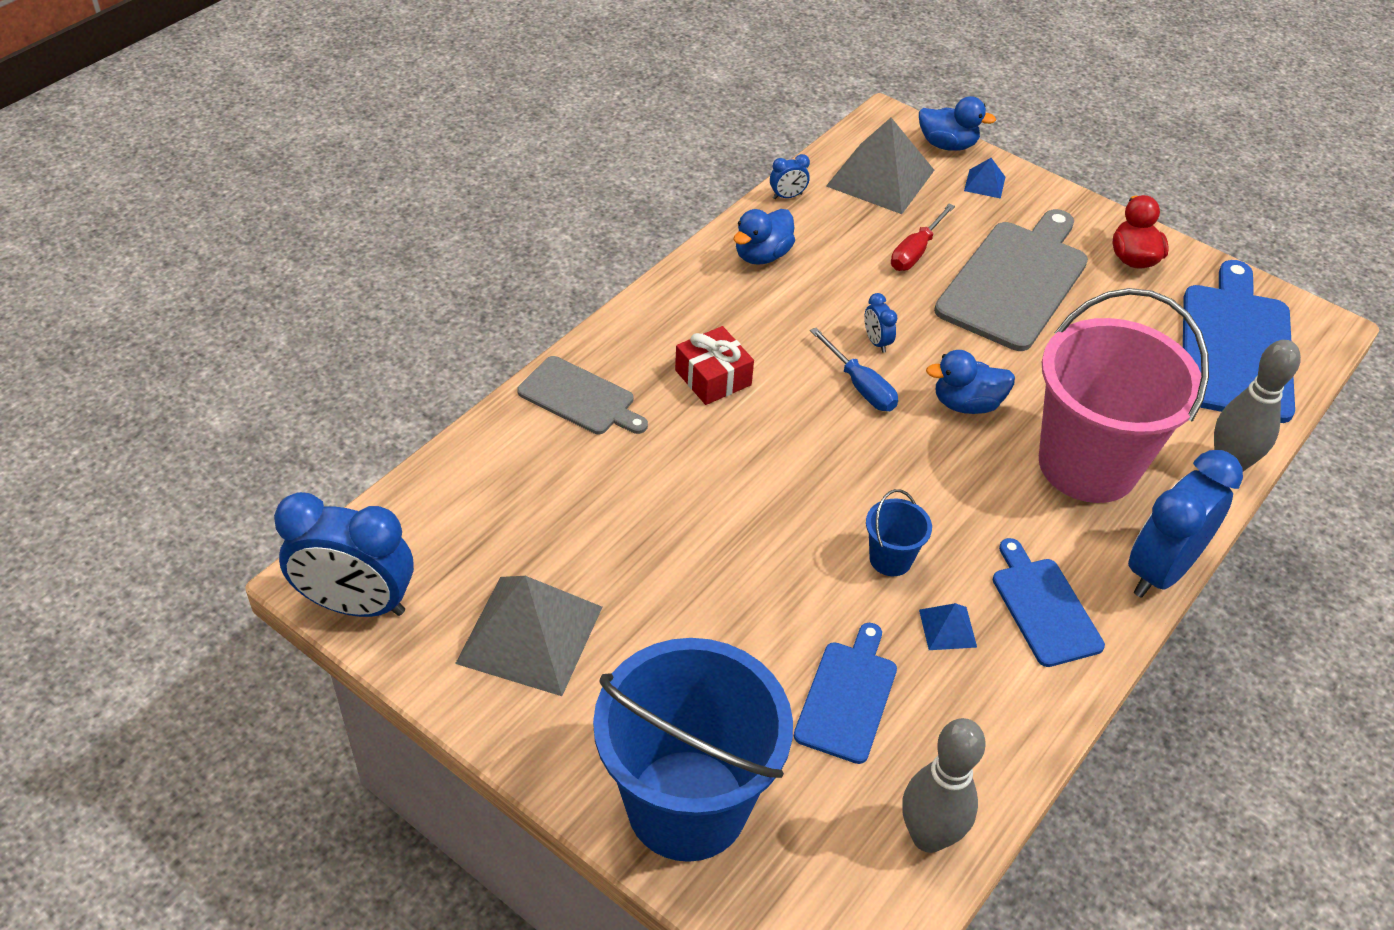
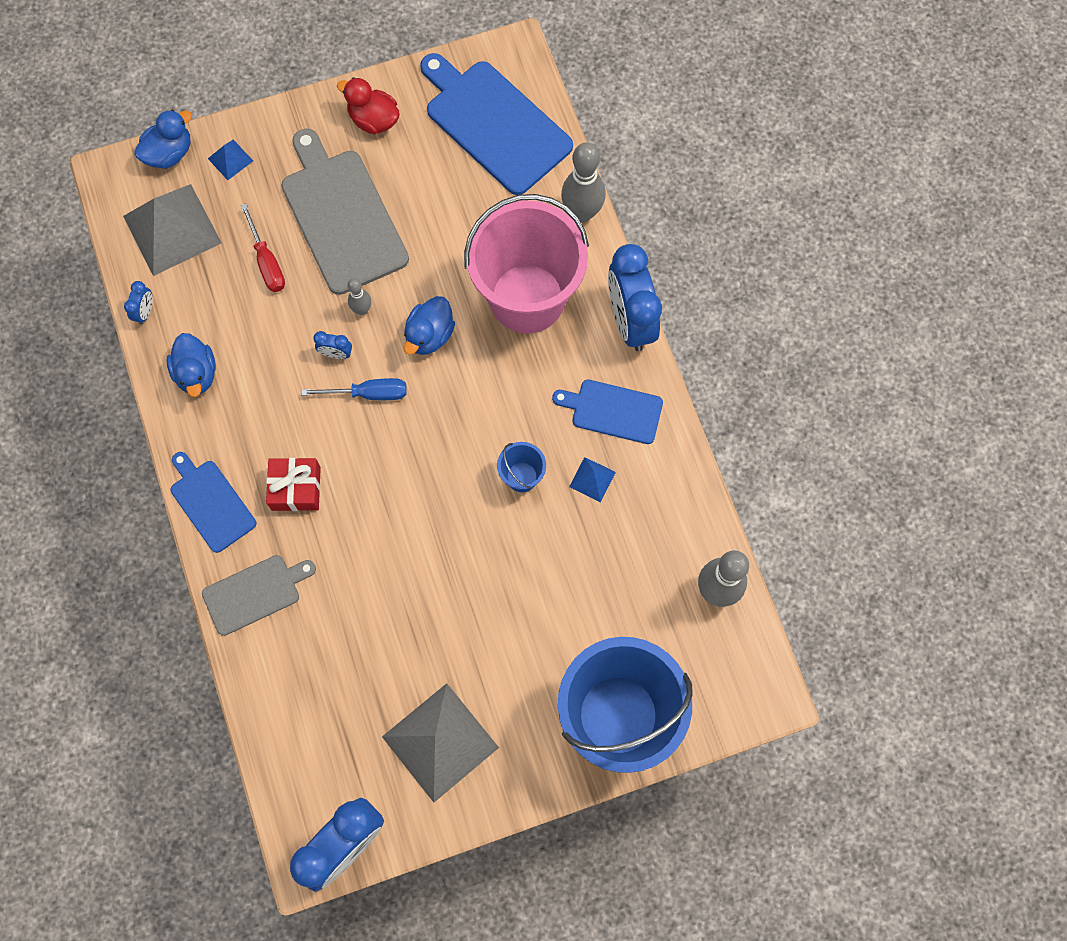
camera: 55 degrees left, 25 degrees up
(847, 697) = (603, 573): blue cutting board -> blue cutting board (211, 503)
(939, 340) = (362, 309): none -> grey bowling pin

